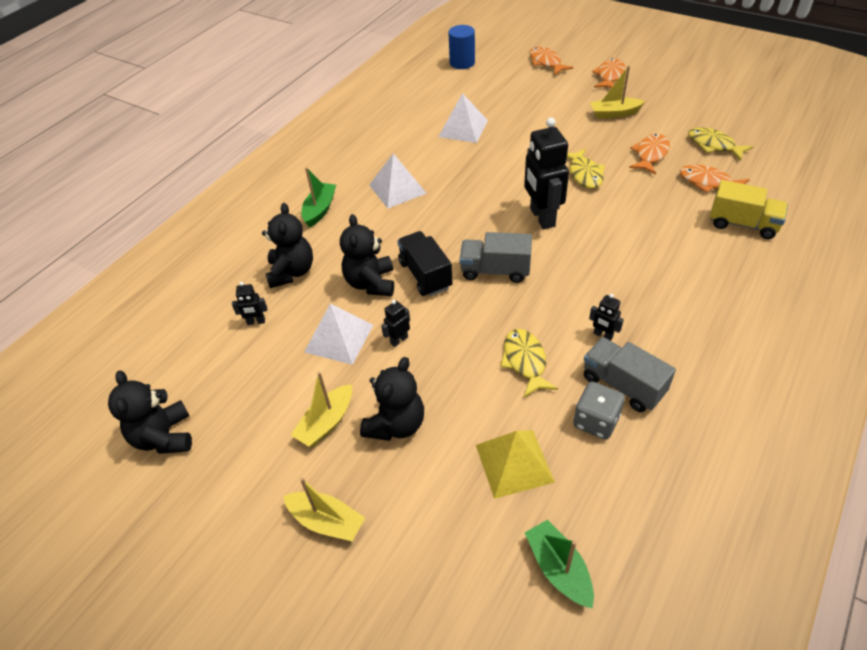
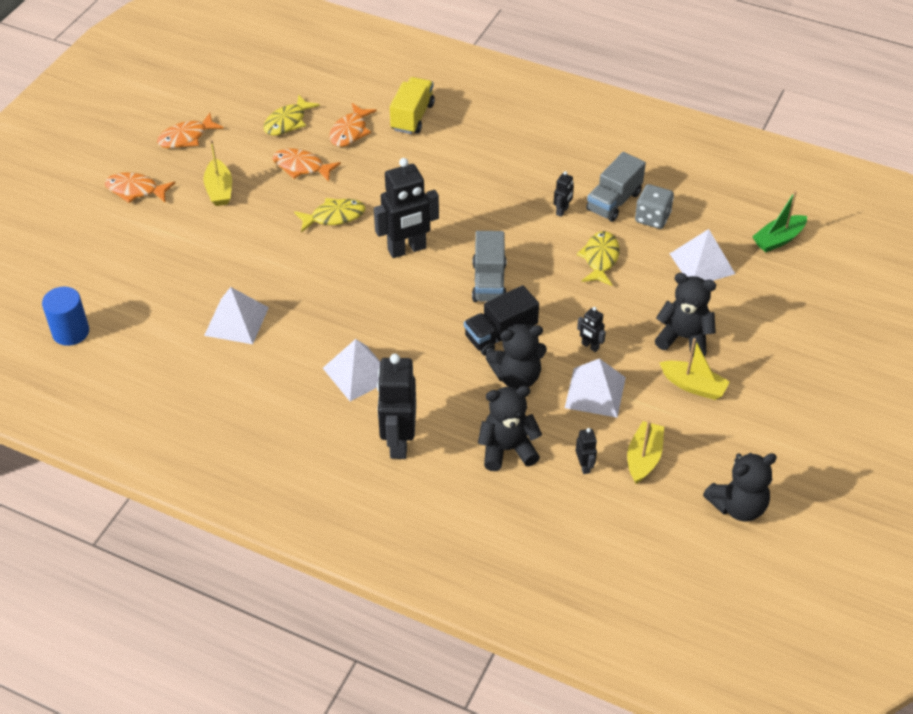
camera: 100 degrees left, 0 degrees up
(320, 210) = (398, 442): green boat -> black robot
(327, 521) = (783, 370): yellow boat -> yellow boat (643, 458)
(514, 463) = (702, 263): yellow pyramid -> white pyramid
(525, 361) = (600, 259): yellow fish -> yellow fish turned 120 degrees clockwise
(546, 62) = (89, 247): orange fish -> orange fish (186, 137)

